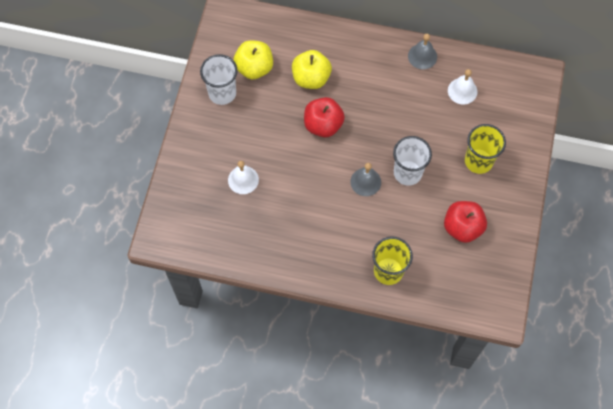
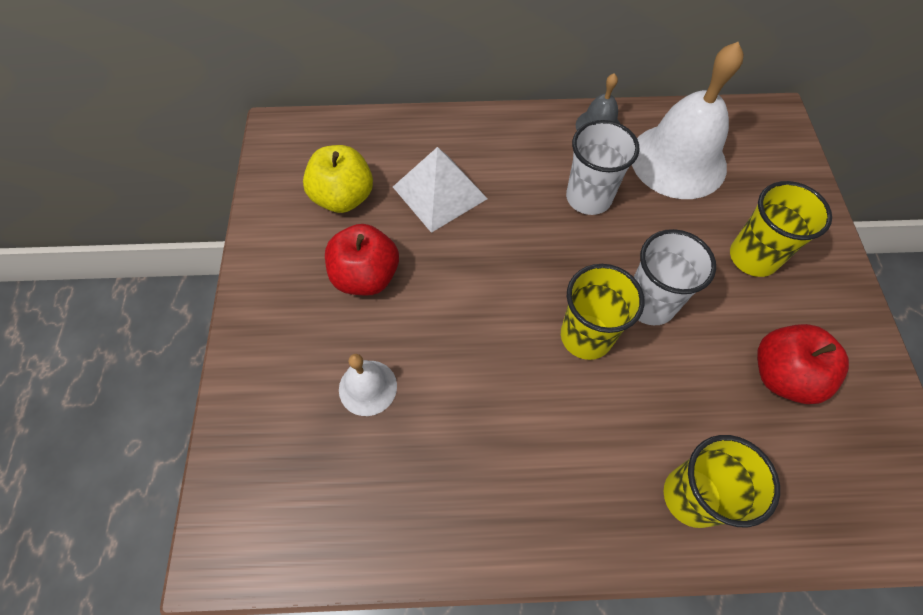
camera: 15 degrees left, 5 degrees down
(222, 93) = (298, 247): white cup -> white cup (588, 198)
(311, 78) = (439, 192): yellow apple -> white pyramid
(323, 125) = (482, 259): red apple -> red apple (366, 276)
(365, 182) = (586, 336): grey bell -> yellow cup
(462, 91) = (678, 160): white bell -> white bell, size x2.02

